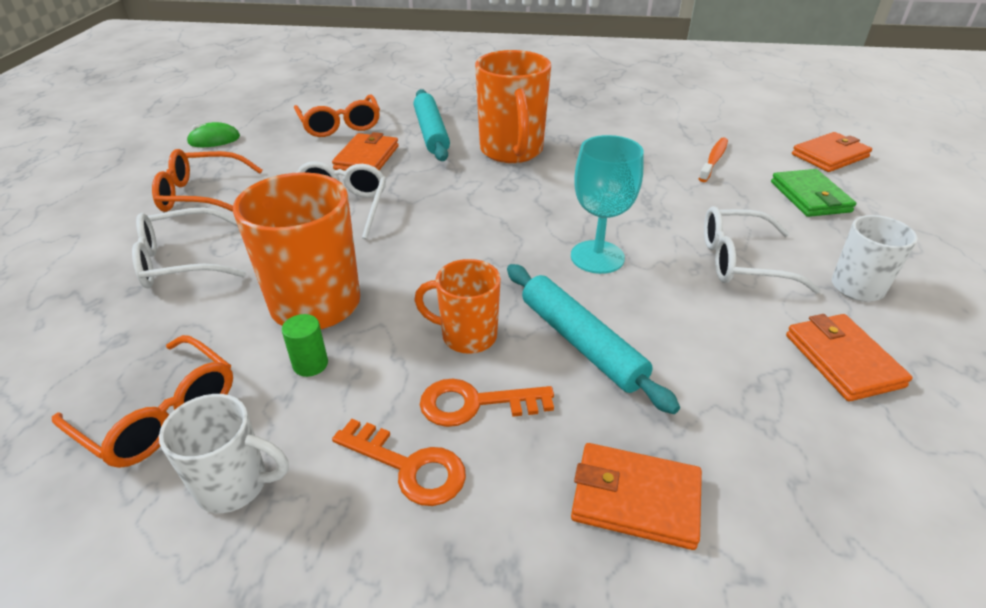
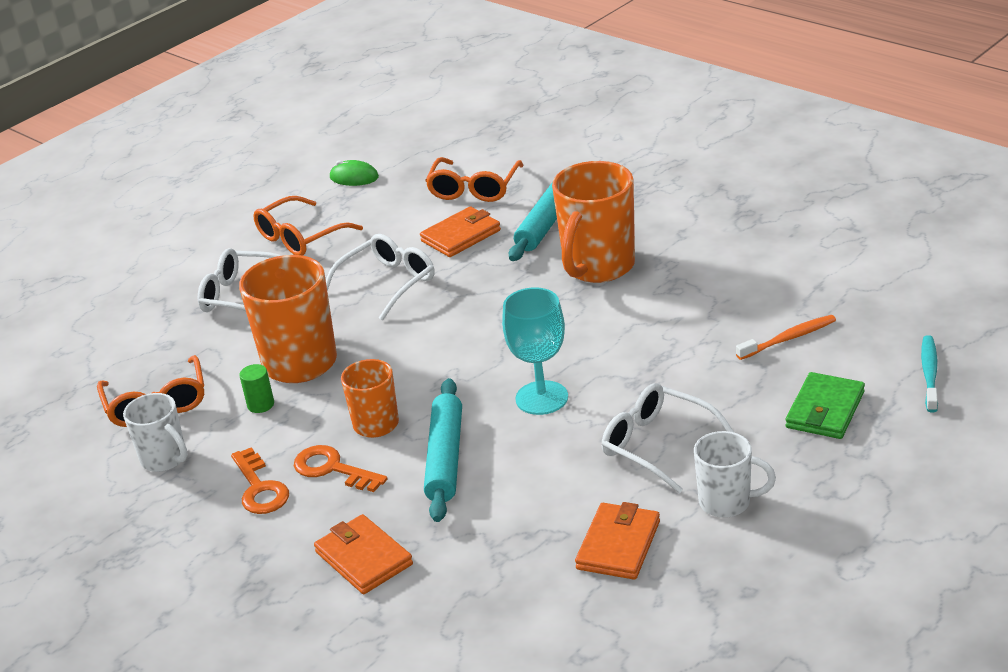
camera: 40 degrees right, 5 degrees down
(202, 195) = (300, 237): orange glasses -> orange glasses turned 75 degrees counterclockwise
(830, 156) = (929, 373): orange wallet -> turquoise toothbrush

